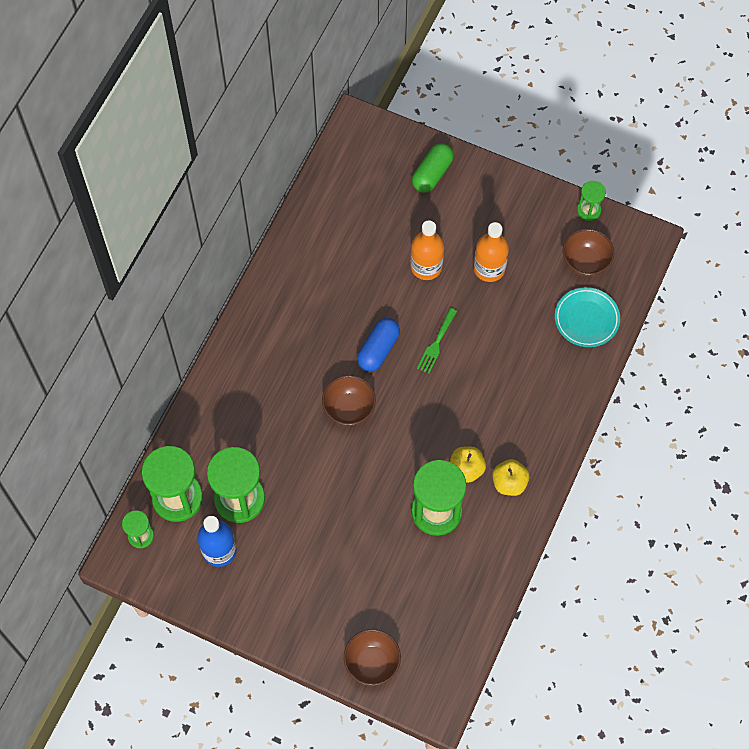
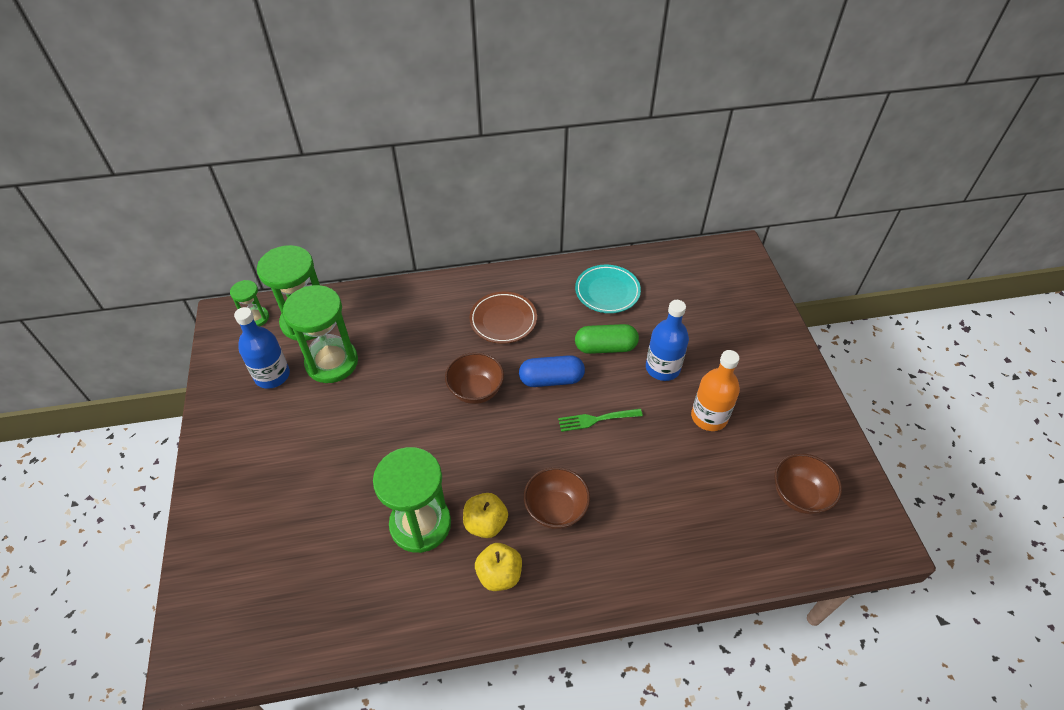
camera: 55 degrees right, 15 degrees down
(293, 346) = (503, 320): none -> brown plate
(372, 663) = (215, 564): brown bowl -> brown bowl (556, 509)
(426, 267) = (662, 368): orange bottle -> blue bottle
(432, 174) = (751, 322): green capsule -> green capsule (605, 347)
(586, 319) = (741, 535): turquoise plate -> turquoise plate (607, 292)
(588, 210) = (853, 464): green hourglass -> none

